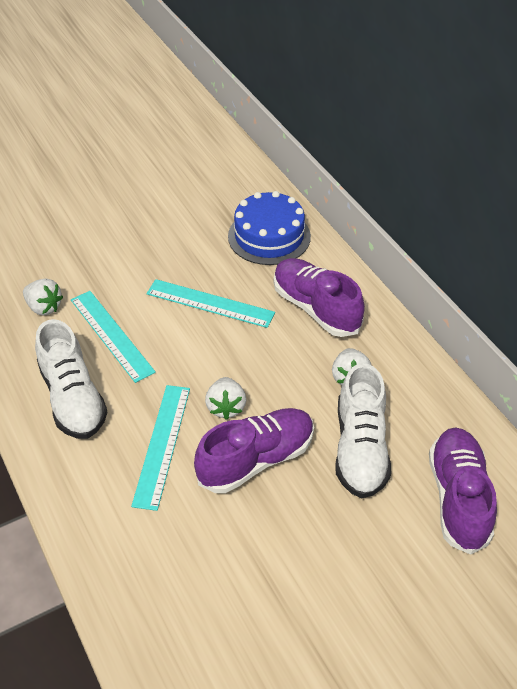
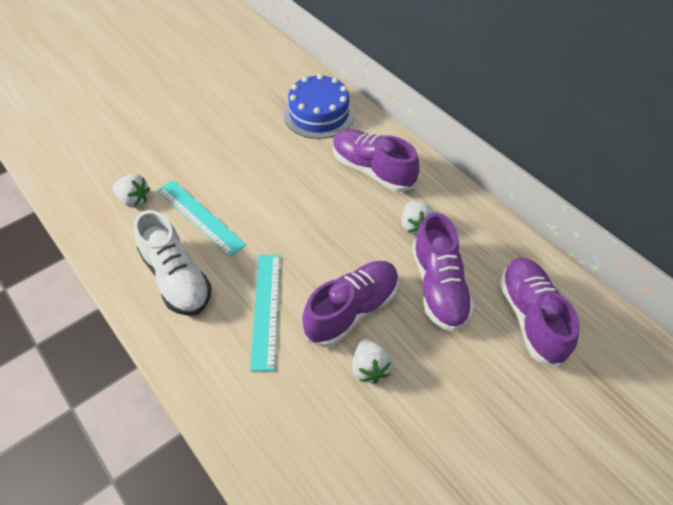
camera: 10 degrees left, 5 degrees up
(210, 303) = (281, 177): turquoise ruler -> none
(226, 407) = (315, 267): white strawberry -> white strawberry (370, 368)
(360, 449) = (439, 287): white shoe -> purple shoe

